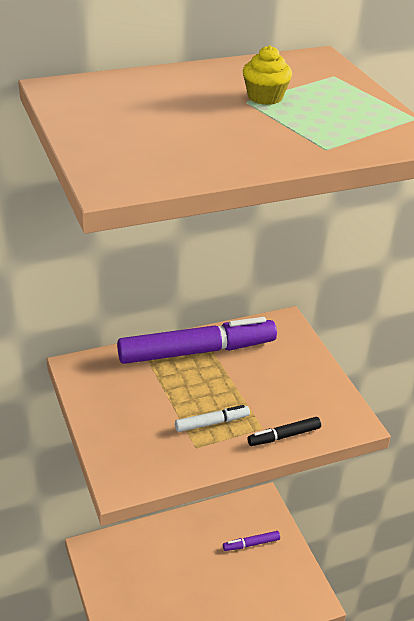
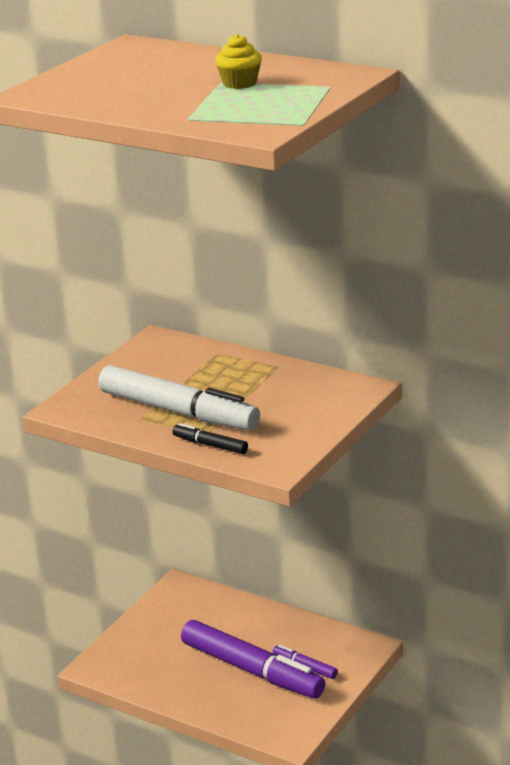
camera: 55 degrees right, 10 degrees down
(197, 351) = (256, 369): purple marker -> purple marker (252, 670)
(212, 423) = (178, 412): white marker -> white marker, size x2.28

